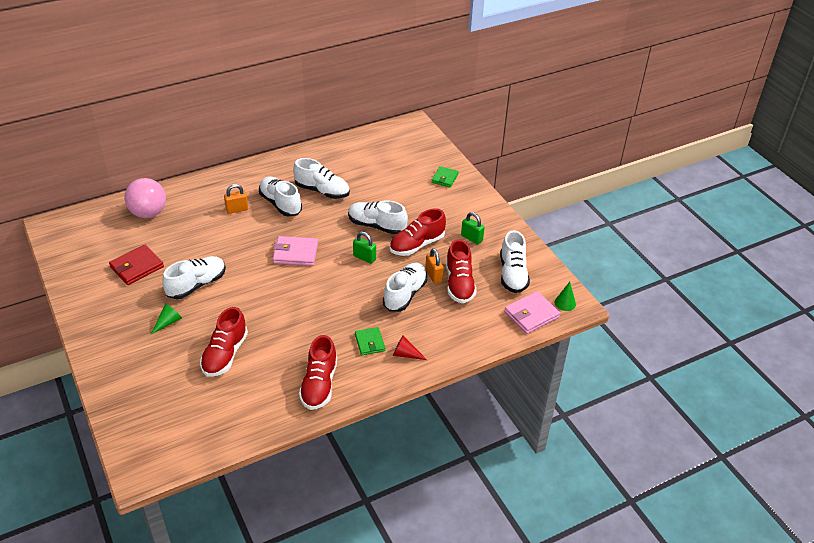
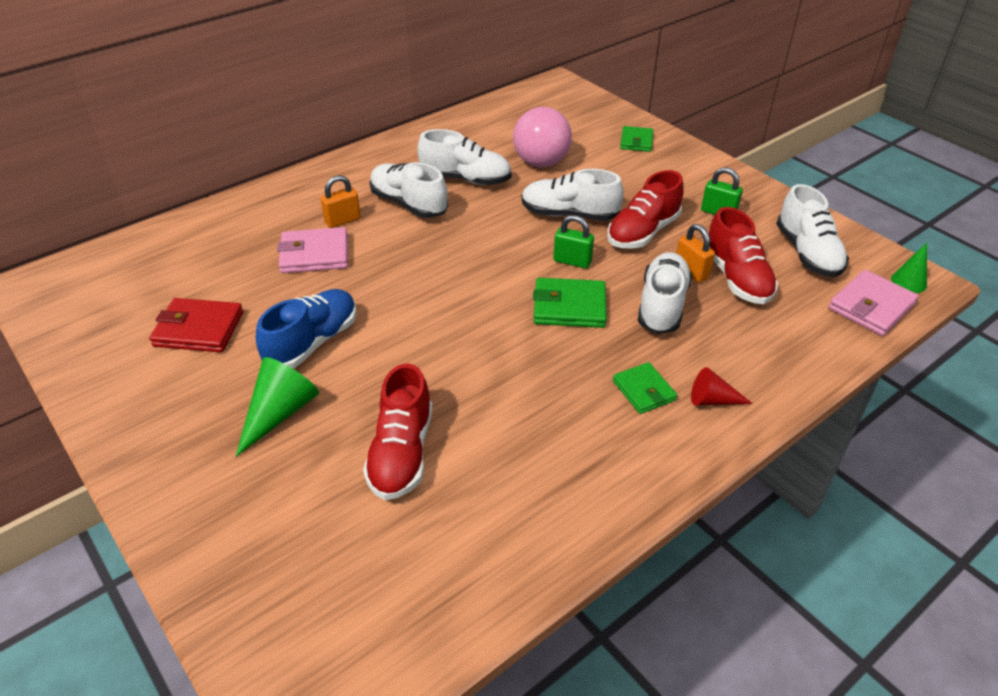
camera: 10 degrees left, 0 degrees up
(137, 267) = (199, 329): red wallet -> red wallet turned 60 degrees clockwise
(148, 213) = (198, 244): pink ball -> pink ball (541, 163)
(168, 322) = (280, 413): green cone -> green cone, size x1.61
(197, 285) = (312, 342): white shoe -> blue shoe
(295, 253) = (460, 270): pink wallet -> pink wallet (314, 254)
(319, 385) = (591, 479): red shoe -> none
(350, 286) = (569, 307): none -> green wallet

